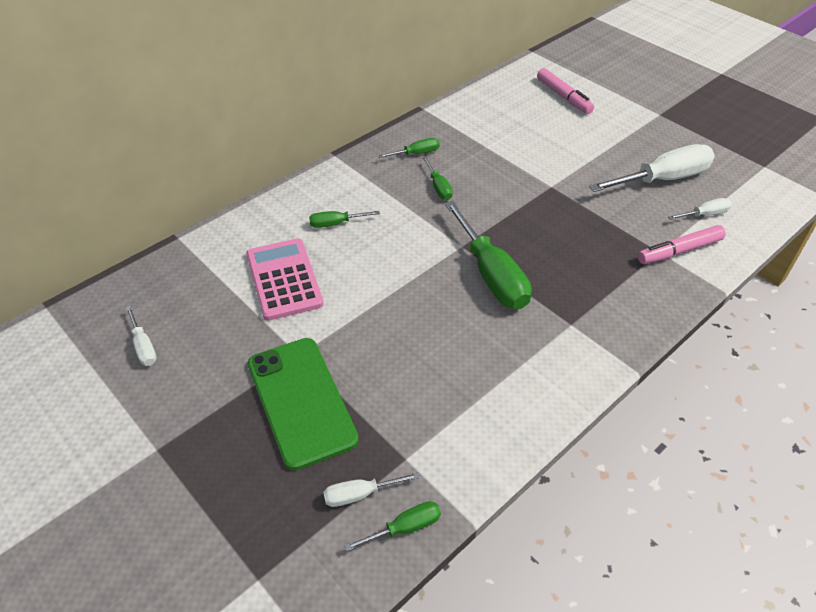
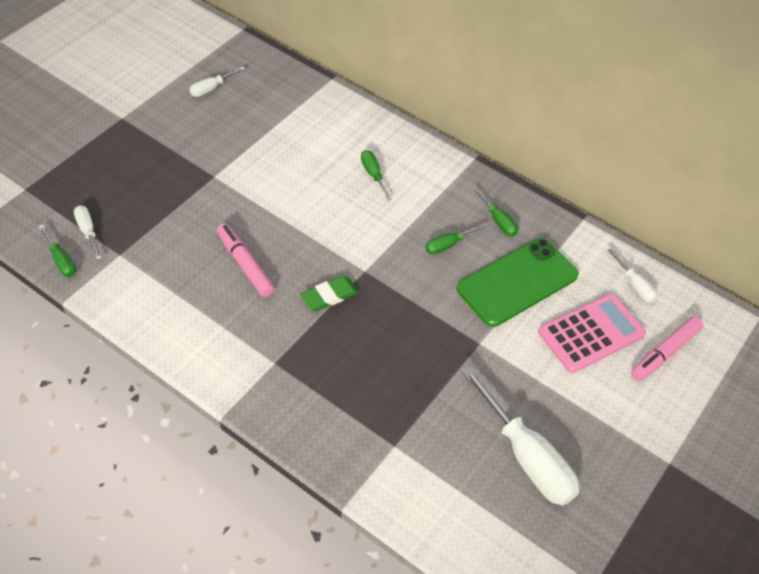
camera: 75 degrees right, 5 degrees up
(284, 279) = (295, 152): pink calculator -> pink calculator (591, 333)
(301, 401) = (168, 185): green phone -> green phone (517, 282)
(491, 274) = (329, 296): green screwdriver -> green eraser
(679, 251) = (400, 465): pink marker -> pink marker (245, 265)
(704, 214) = (471, 498): white screwdriver -> white screwdriver (634, 285)

